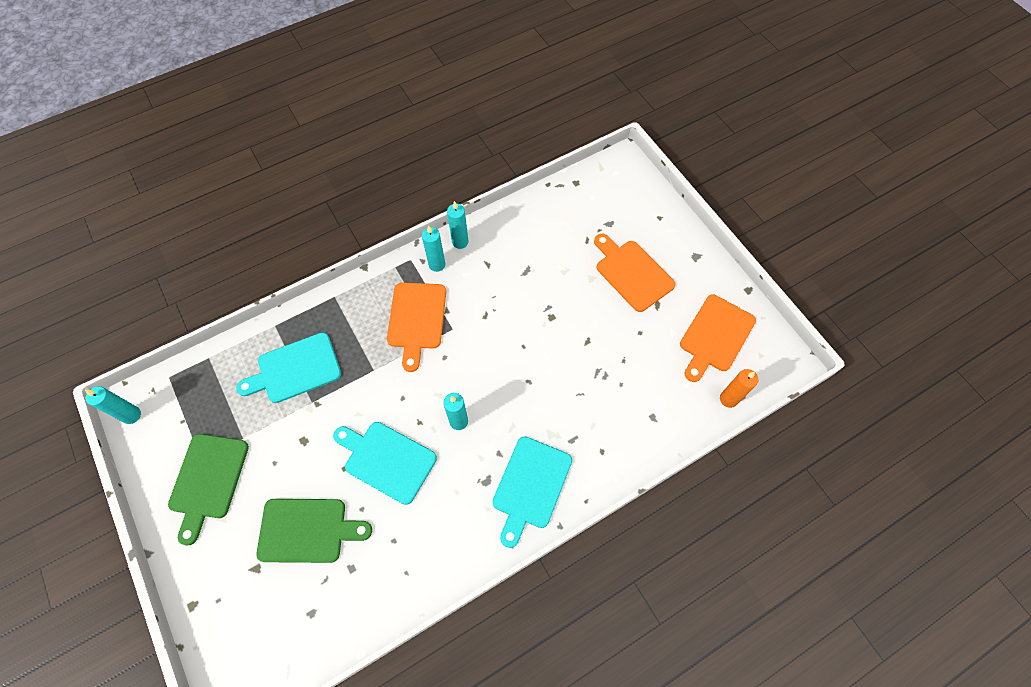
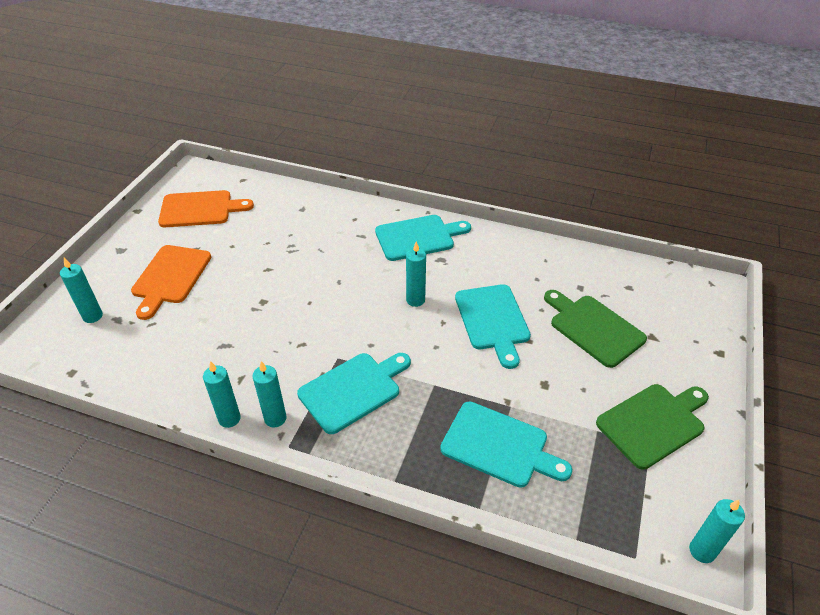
camera: 130 degrees left, 20 degrees down
(416, 319) = (353, 390): orange cutting board -> turquoise cutting board
(625, 211) = (92, 316): none -> turquoise candle
(728, 399) = (252, 184): orange candle -> none

